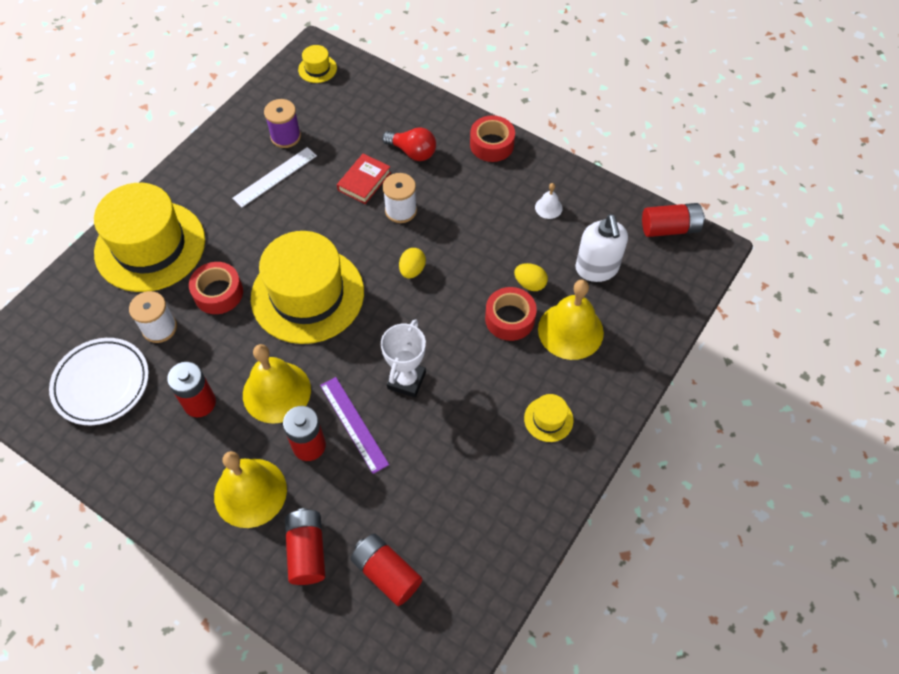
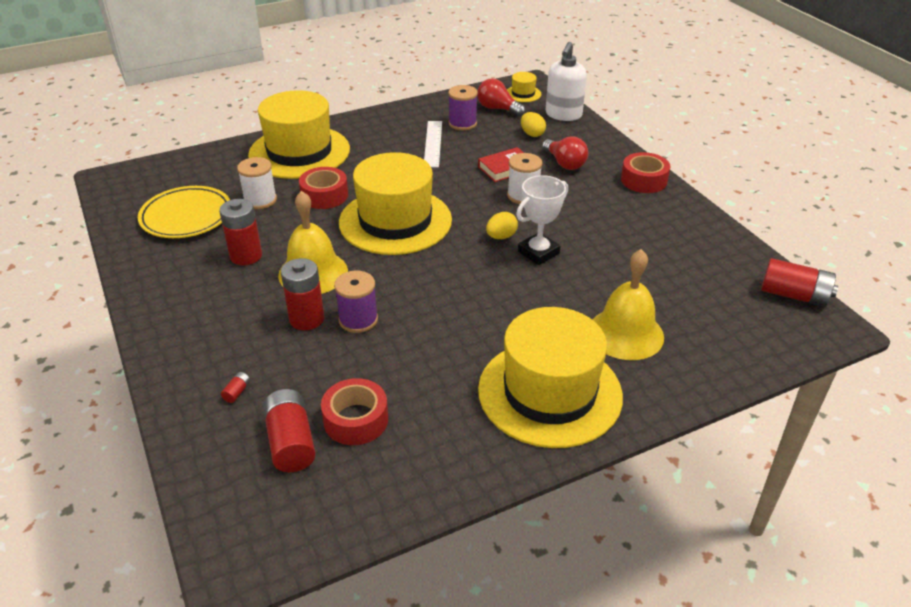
camera: 30 degrees right, 20 degrees down
(102, 383) = (186, 217): white plate -> yellow plate
(250, 492) = (229, 330): yellow bell -> none
(275, 177) = (433, 143): white ruler -> white ruler turned 75 degrees counterclockwise
(306, 101) = (497, 109): none -> red light bulb
(307, 551) = (237, 392): red battery -> red battery, size x0.41
(353, 424) = (358, 320): purple ruler -> purple spool
(406, 380) = (432, 308): white trophy -> white trophy (538, 252)
(510, 319) = (568, 302): red tape -> red tape (356, 420)
(530, 284) = (608, 284): yellow egg -> yellow egg (532, 134)
(548, 207) = (669, 238): white bell -> none
(548, 419) = (550, 392): yellow hat -> yellow hat, size x2.48
(597, 269) = (689, 298): white soap dispenser -> white soap dispenser (563, 115)

